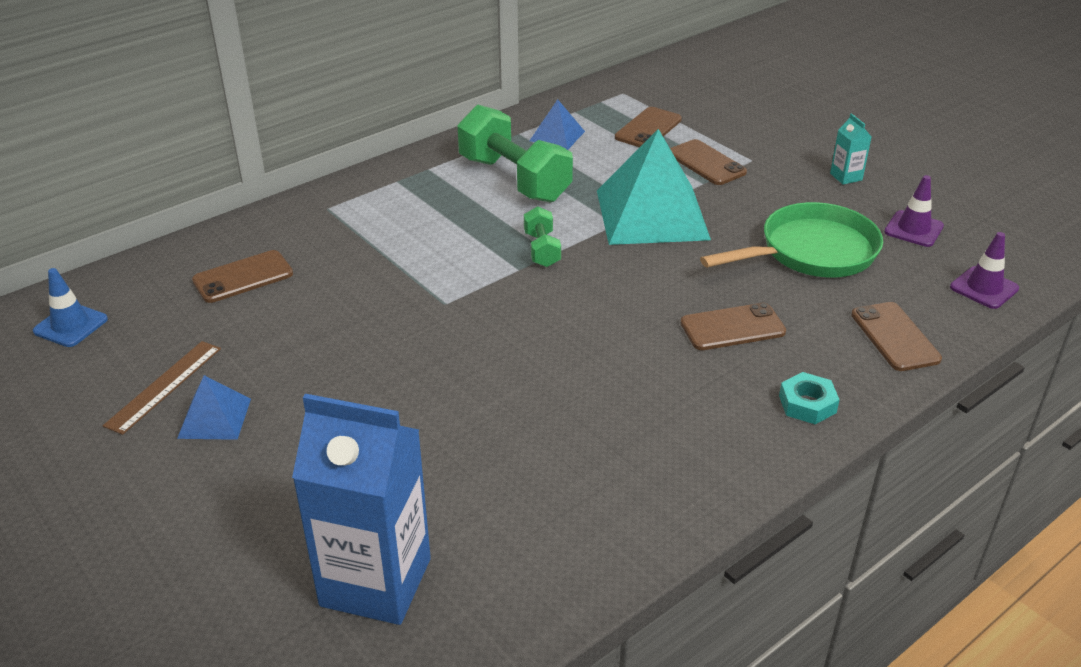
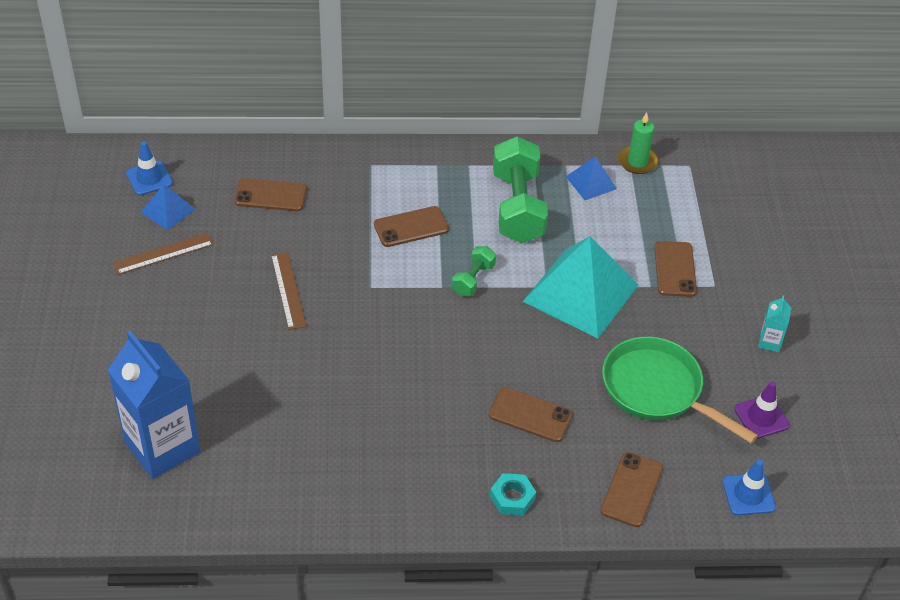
camera: 35 degrees right, 10 degrees up
(214, 418) = (171, 292): blue pyramid -> blue pyramid (167, 210)
(358, 348) = (288, 290): none -> brown ruler
(578, 107) = (637, 162): none -> green candle
(648, 128) = (668, 212): brown phone -> brown phone (411, 227)
(811, 252) = (657, 390): green pan -> green pan turned 150 degrees counterclockwise
(984, 288) = (748, 494): purple traffic cone -> blue traffic cone

